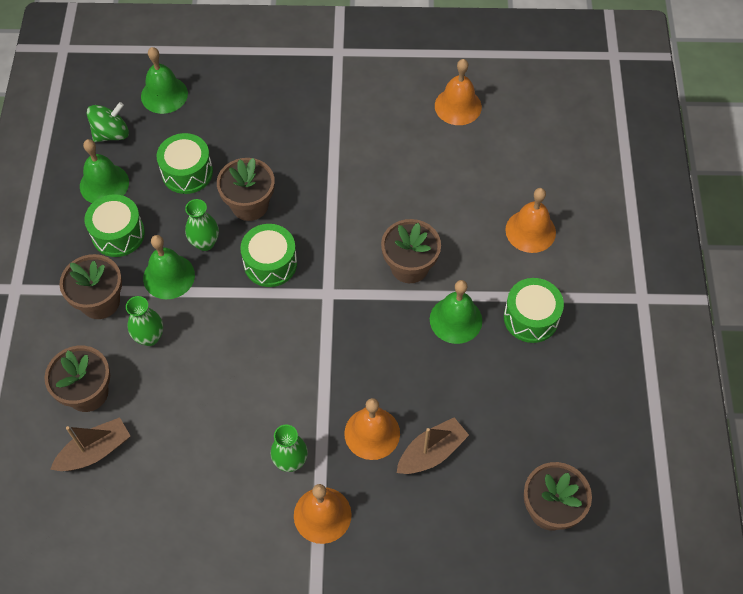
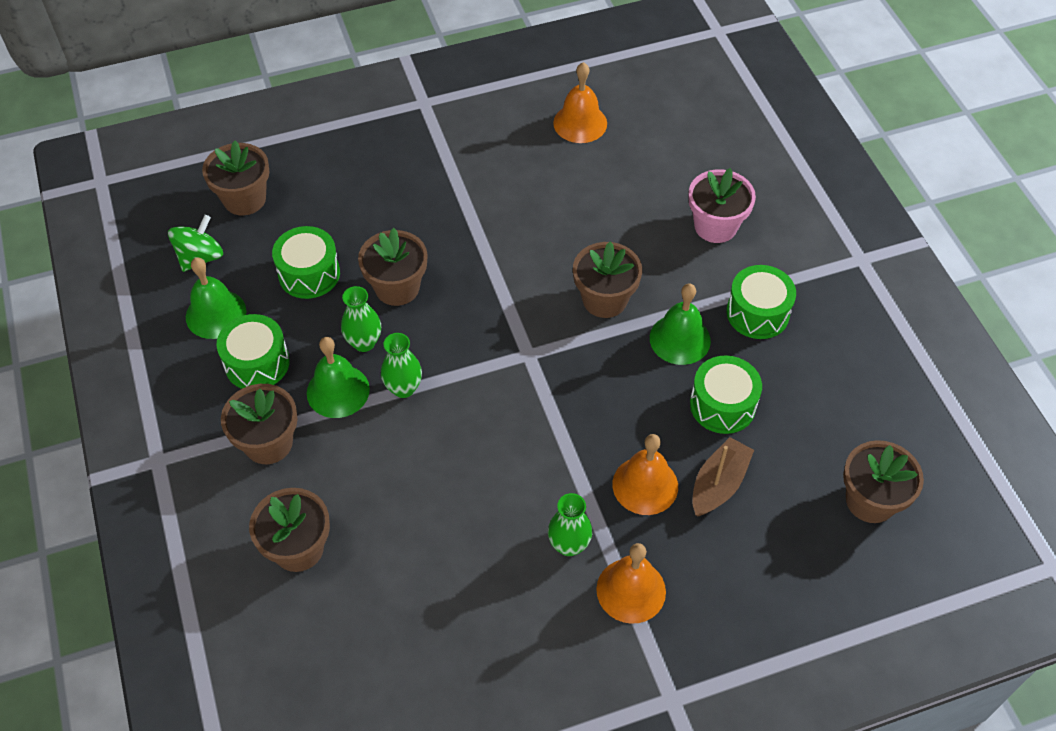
camera: 20 degrees left, 5 degrees down
(95, 451) = (336, 610): brown boat -> none
(150, 337) = (345, 463): green vase -> green vase (403, 388)
(164, 95) = (244, 199): green bell -> brown flower pot
(270, 263) = (449, 342): green drum -> green drum (722, 405)
(530, 231) = (715, 226): orange bell -> pink flower pot

